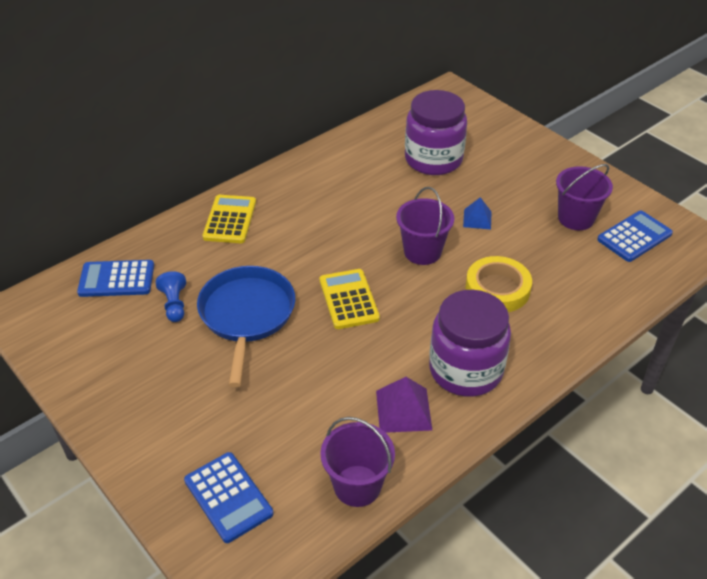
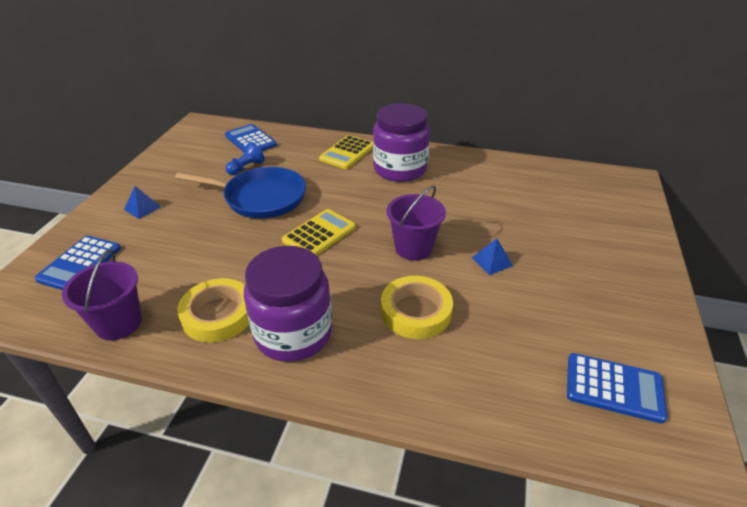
camera: 55 degrees right, 5 degrees down
(167, 416) = (142, 208): none -> blue pyramid
(230, 220) = (347, 153): yellow calculator -> yellow calculator turned 150 degrees clockwise
(246, 315) = (261, 197): blue pan -> blue pan turned 45 degrees clockwise
(403, 410) = (218, 314): purple pyramid -> yellow tape
(433, 159) = (532, 207): purple jar -> purple jar (400, 169)
(576, 218) = (579, 327): purple bucket -> none

